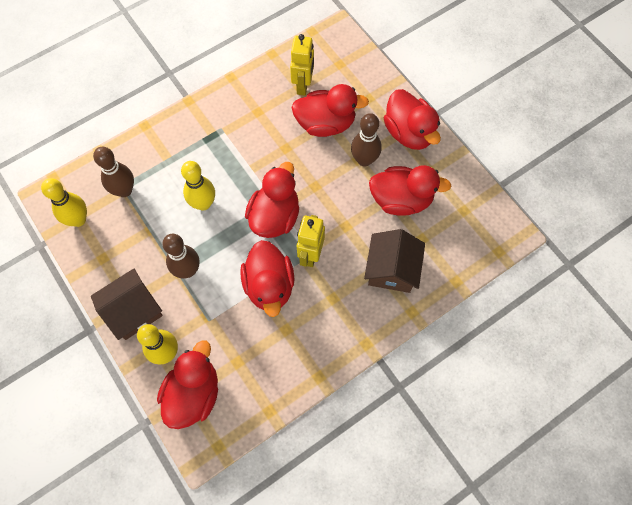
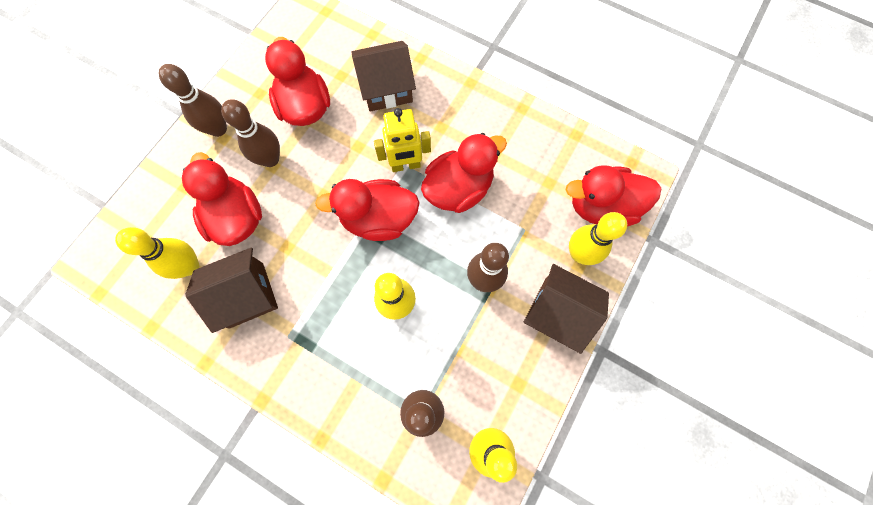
camera: 115 degrees left, 5 degrees up
(263, 113) = (246, 295): none -> brown house
(303, 85) = (190, 266): yellow robot -> yellow bowling pin
(409, 133) = (218, 129): red duck -> brown bowling pin

